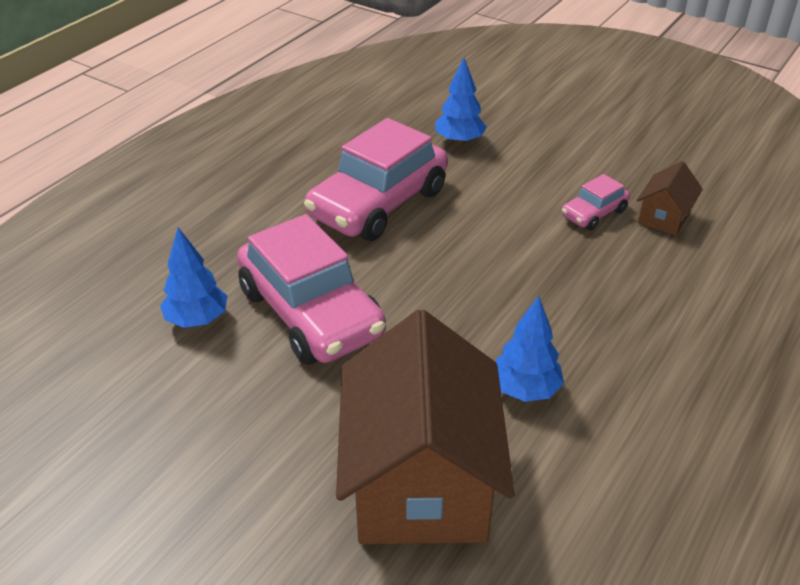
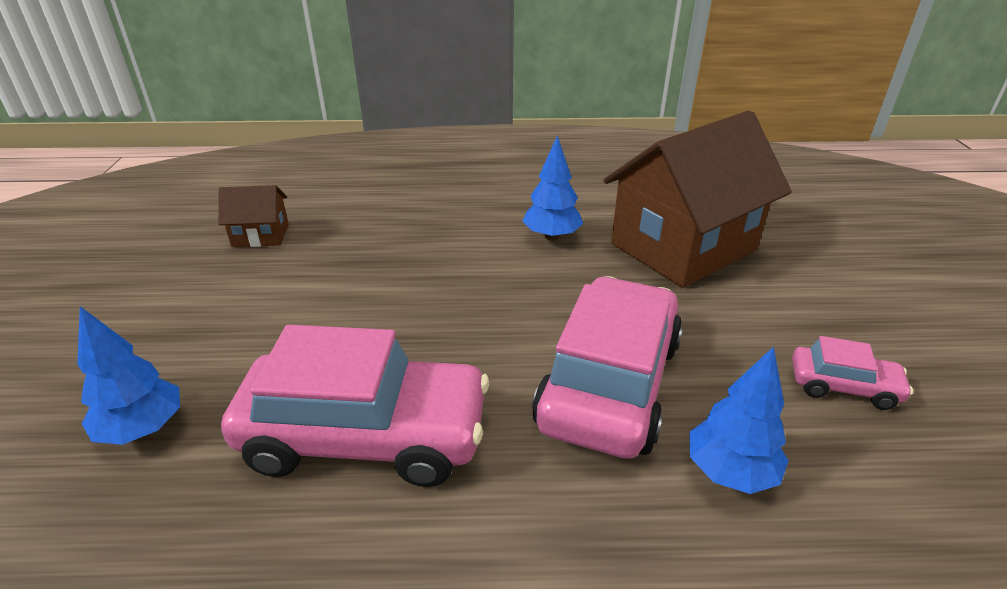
camera: 125 degrees left, 5 degrees down
(593, 213) = (278, 271): pink car -> pink car (843, 386)

